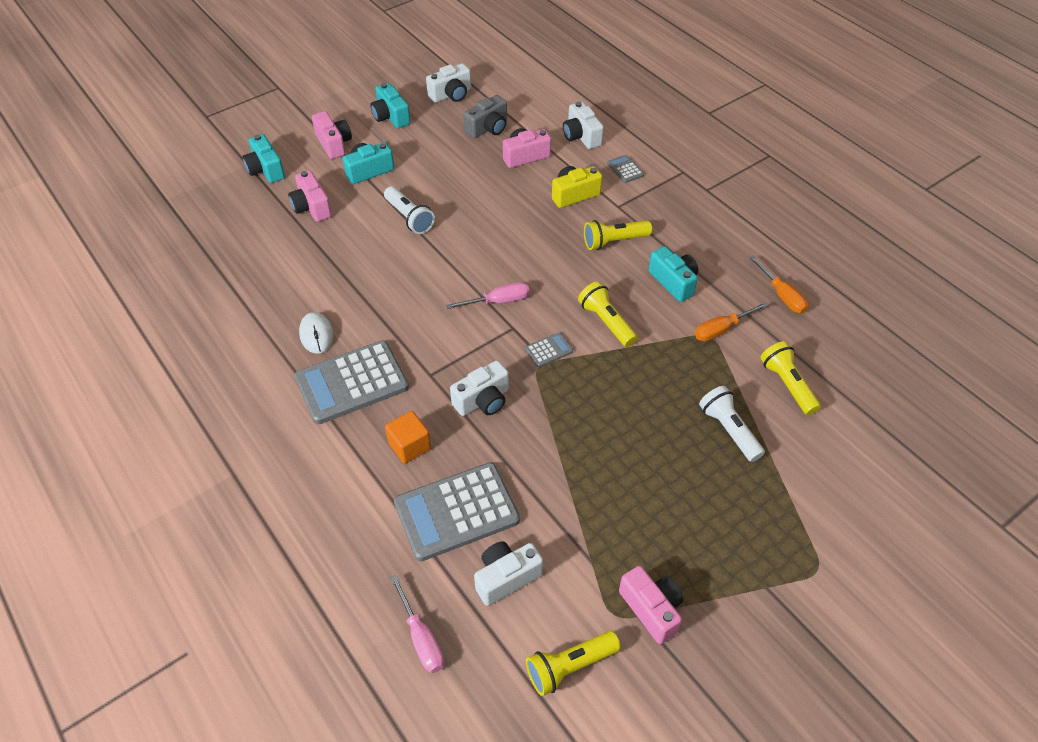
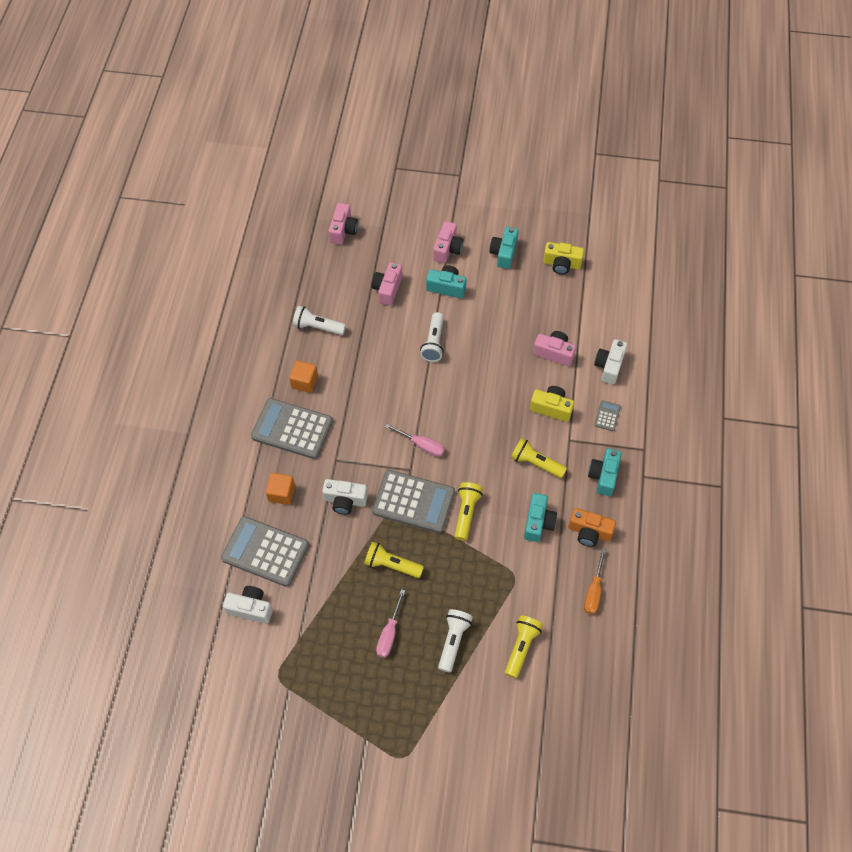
camera: 45 degrees right, 10 degrees up
(265, 170) = (389, 239): turquoise camera -> turquoise camera (603, 476)
(274, 281) = (317, 327): none -> white flashlight
(316, 335) = (304, 382): white mouse -> orange cube
(421, 638) = (183, 600): pink screwdriver -> pink screwdriver (389, 633)
(451, 95) = (561, 264): white camera -> yellow camera
(488, 128) = (555, 311): grey camera -> none
(549, 350) = (413, 501): grey calculator -> grey calculator, size x2.33
(569, 666) = (230, 679): yellow flashlight -> yellow flashlight (391, 565)
(652, 609) = (298, 692): pink camera -> pink camera (343, 230)
(721, 257) = (589, 532): none -> orange camera
(721, 329) = (527, 579): orange screwdriver -> none

